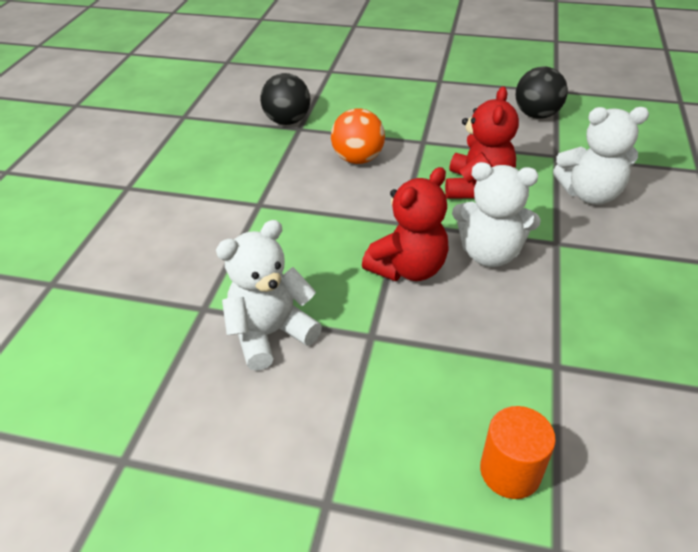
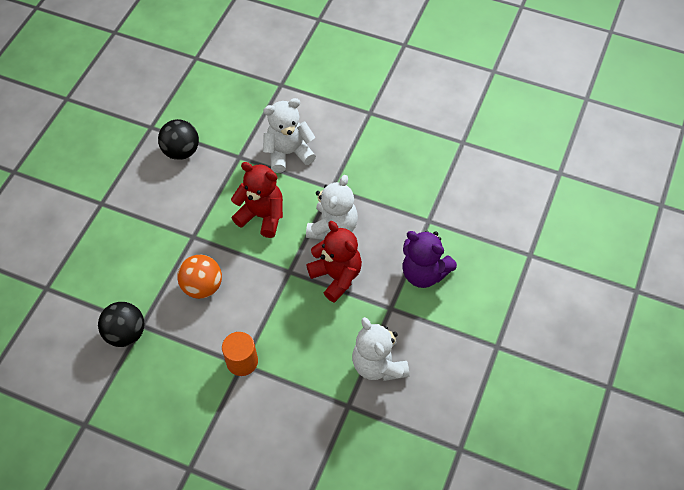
camera: 80 degrees left, 15 degrees up
(449, 372) = (424, 273): none -> purple teddy bear
(510, 471) = (488, 261): orange cylinder -> orange cylinder (242, 361)
(589, 194) = (288, 153): white teddy bear -> white teddy bear turned 120 degrees counterclockwise

